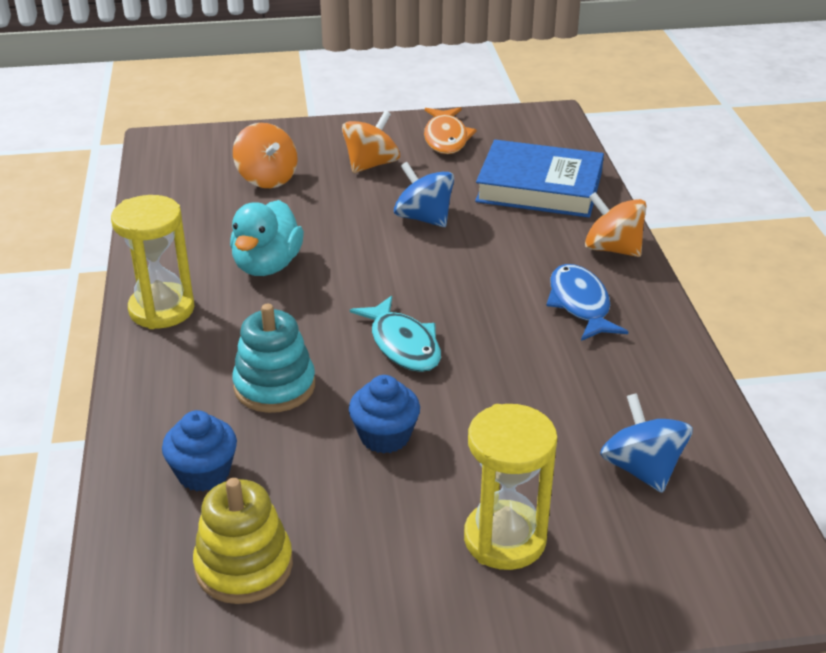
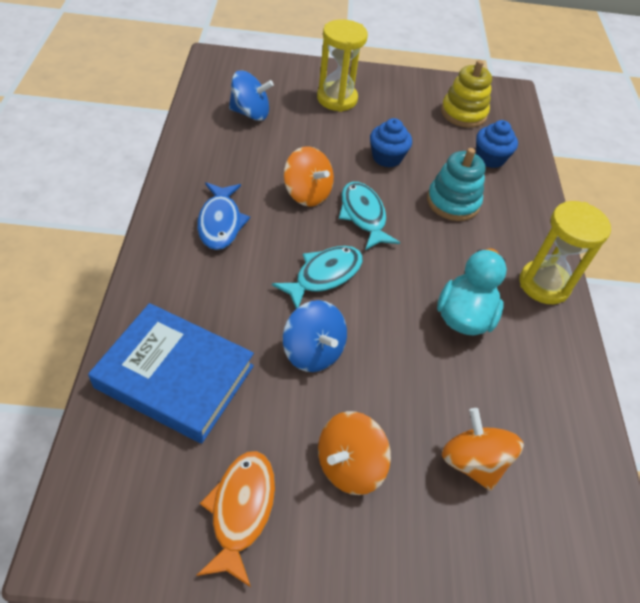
camera: 175 degrees left, 15 degrees up
(433, 275) = (324, 275): none -> turquoise fish
(612, 249) = (158, 273): orange spinning top -> orange spinning top (307, 194)
(641, 469) = (250, 113): blue spinning top -> blue spinning top turned 75 degrees counterclockwise

